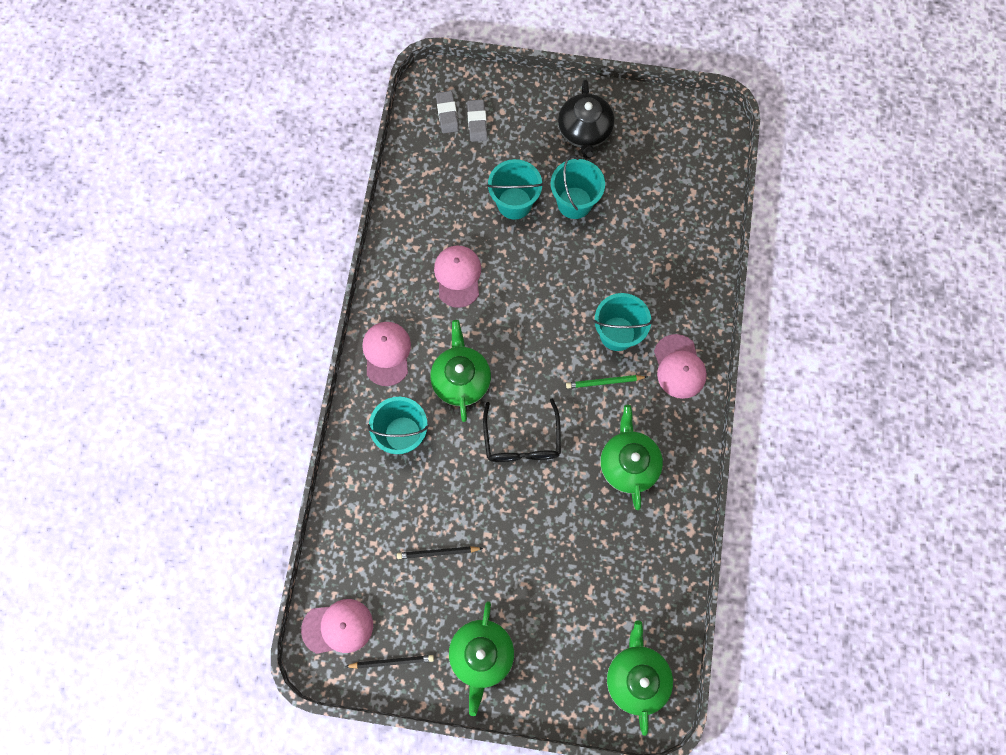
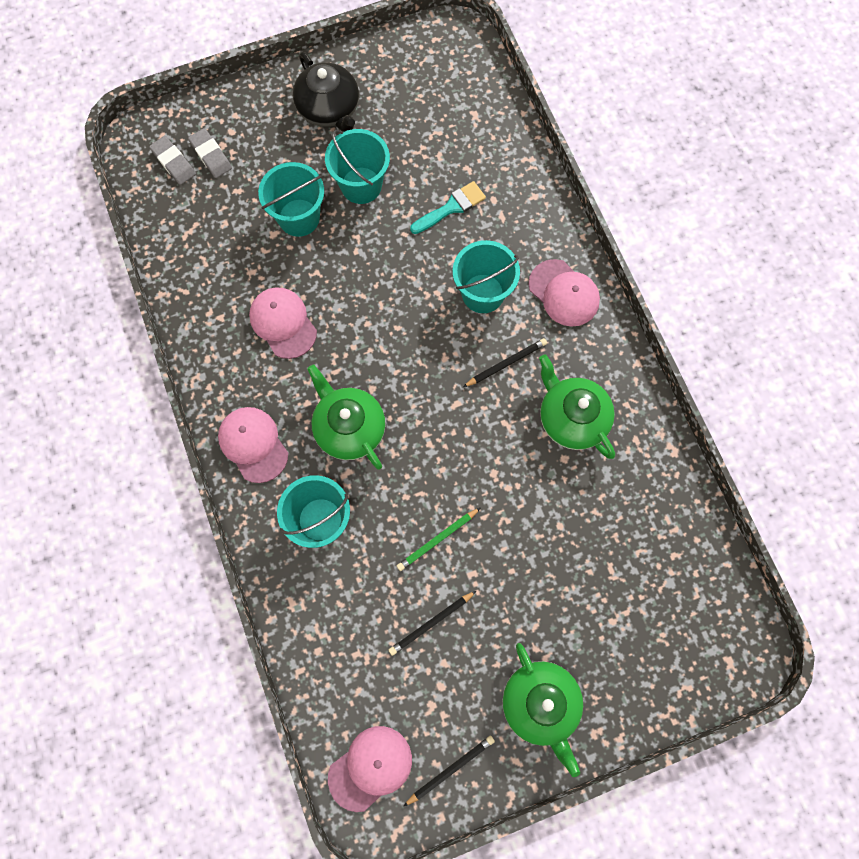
camera: 30 degrees left, 0 degrees up
(522, 440) = (450, 455): black glasses -> none
(603, 395) = (506, 363): none -> black pencil
(604, 382) = (499, 349): green pencil -> green pencil (437, 540)
(632, 255) = (451, 207): none -> turquoise brush
(636, 677) = (709, 630): green teapot -> none

